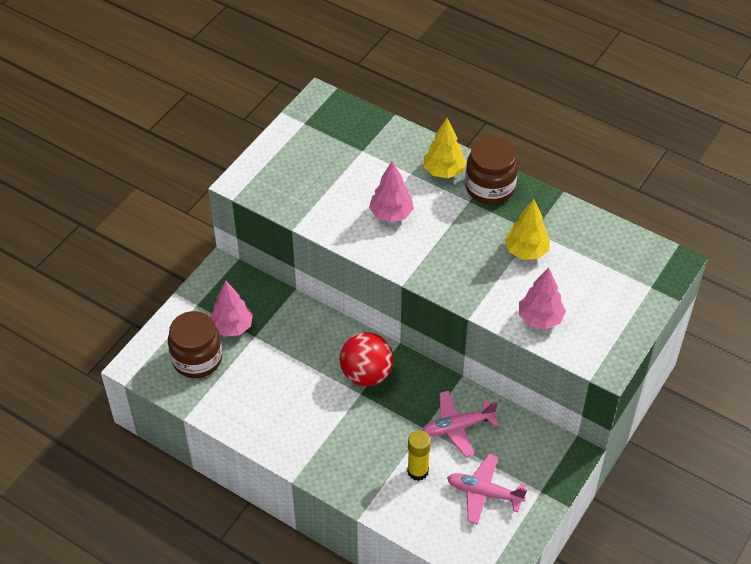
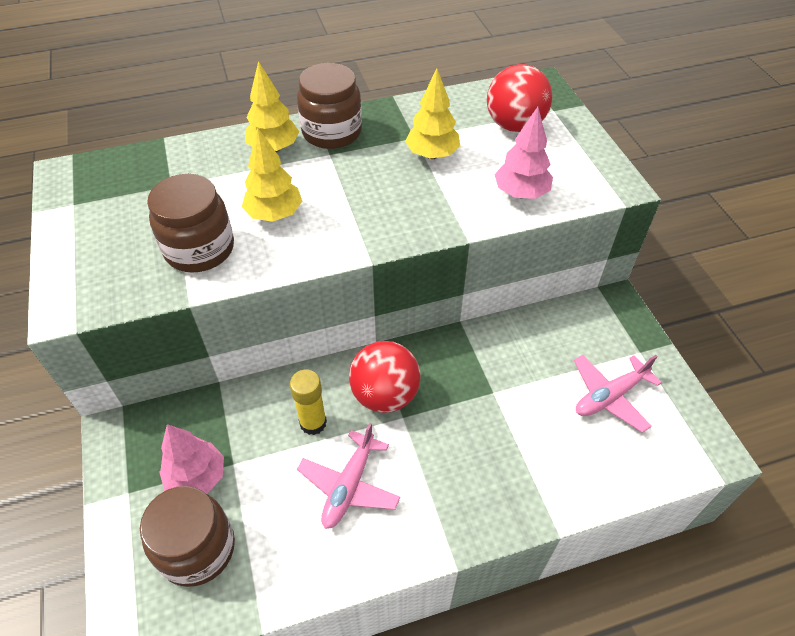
camera: 50 degrees left, 0 degrees up
(331, 203) = (199, 249): none -> brown jar
(391, 214) = (274, 214): pink tree -> yellow tree
(418, 471) = (541, 434): yellow glue stick -> yellow glue stick (313, 423)
(457, 427) = (515, 364): pink plane -> pink plane (349, 486)
(607, 275) = (514, 125): none -> red ball

